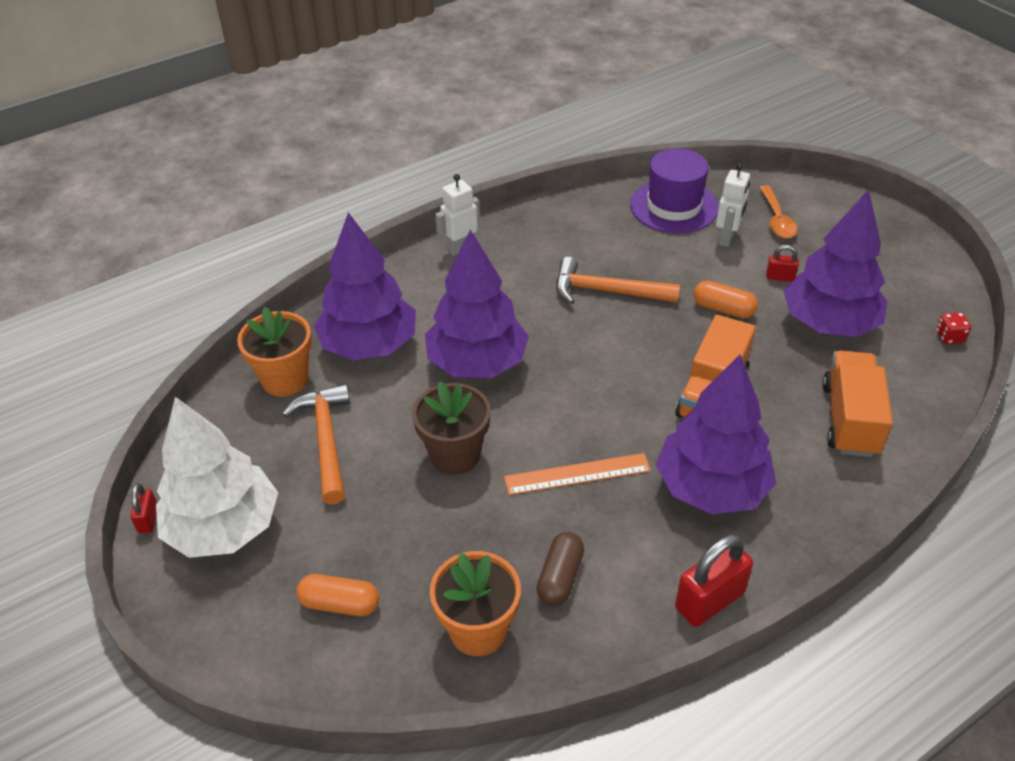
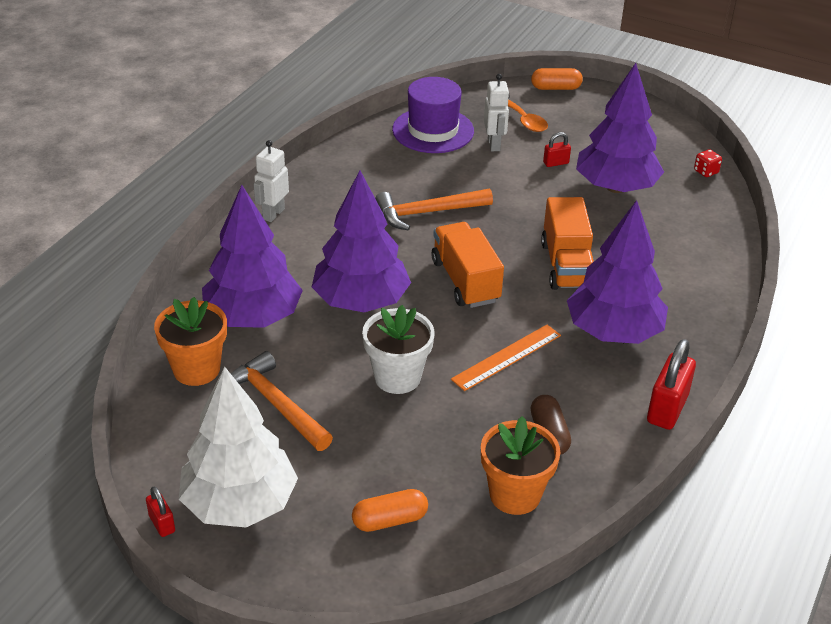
camera: 30 degrees left, 5 degrees down
(455, 455) = (397, 377): brown flower pot -> white flower pot
(723, 309) = (530, 199): orange capsule -> orange capsule (555, 88)
(849, 419) = (677, 251): orange truck -> orange truck (465, 281)

